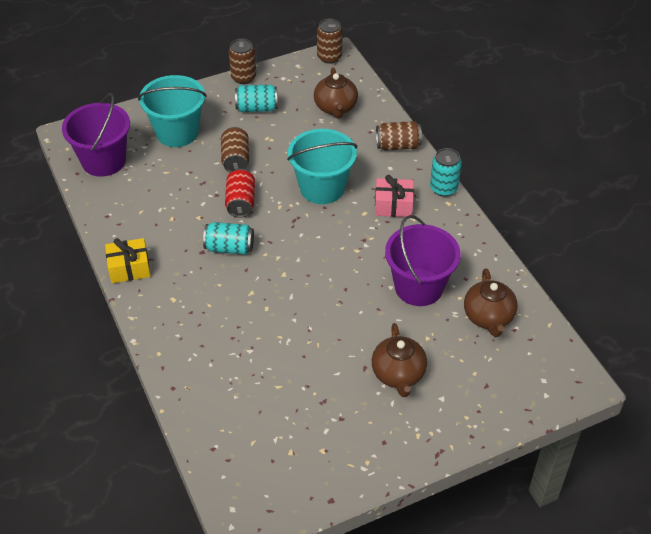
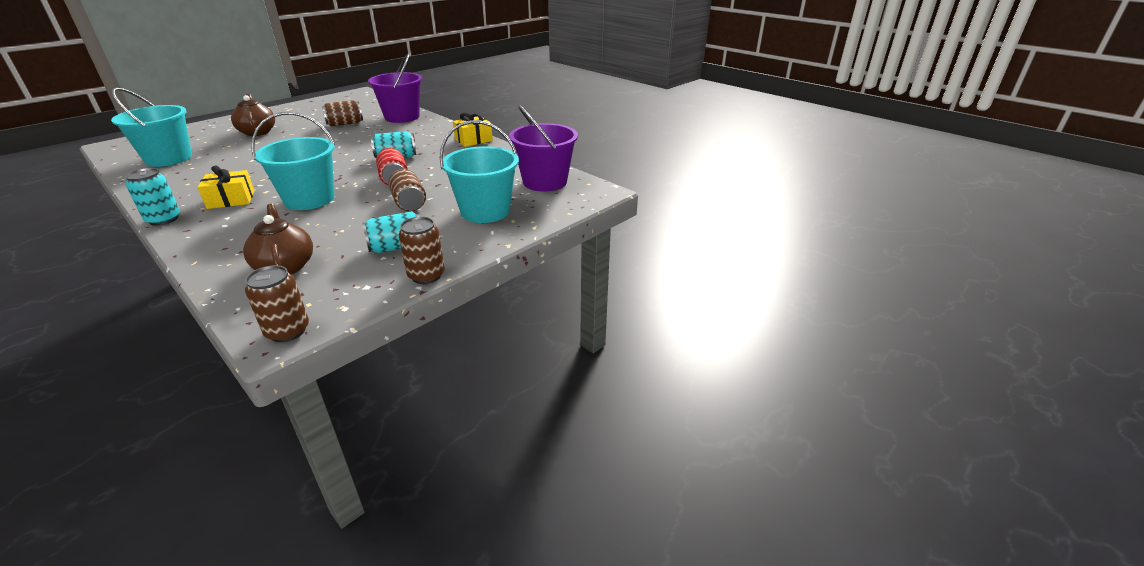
camera: 160 degrees right, 15 degrees down
(393, 205) = (231, 200): pink gift -> yellow gift
(398, 145) = (205, 244): brown can -> brown can (345, 124)
(419, 287) = (225, 163): purple bucket -> purple bucket (402, 117)
(488, 317) = (169, 158): brown teapot -> turquoise bucket

